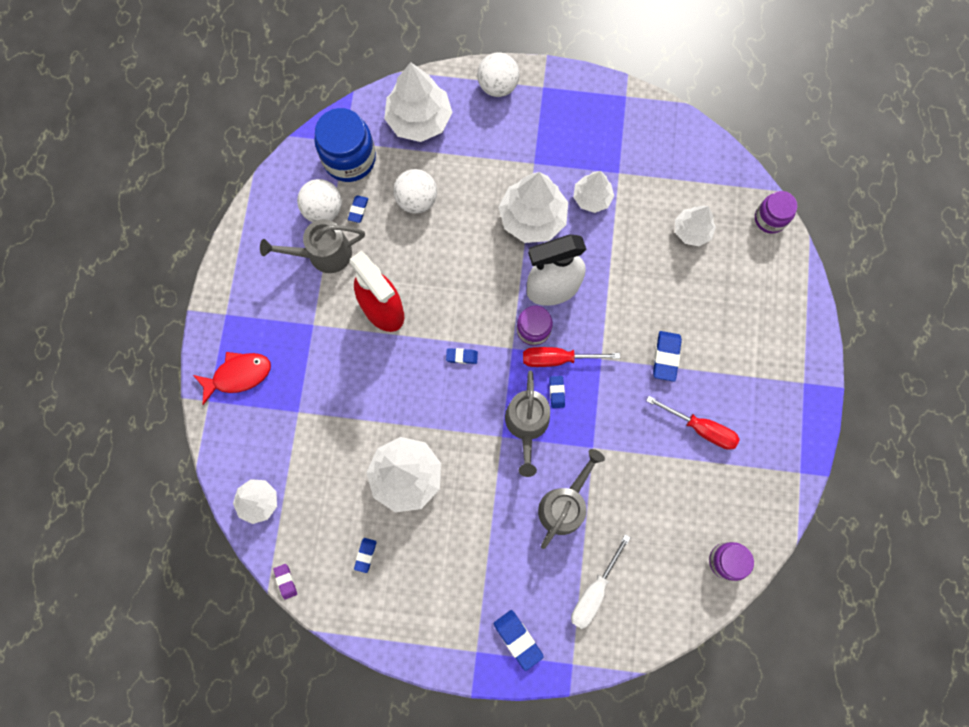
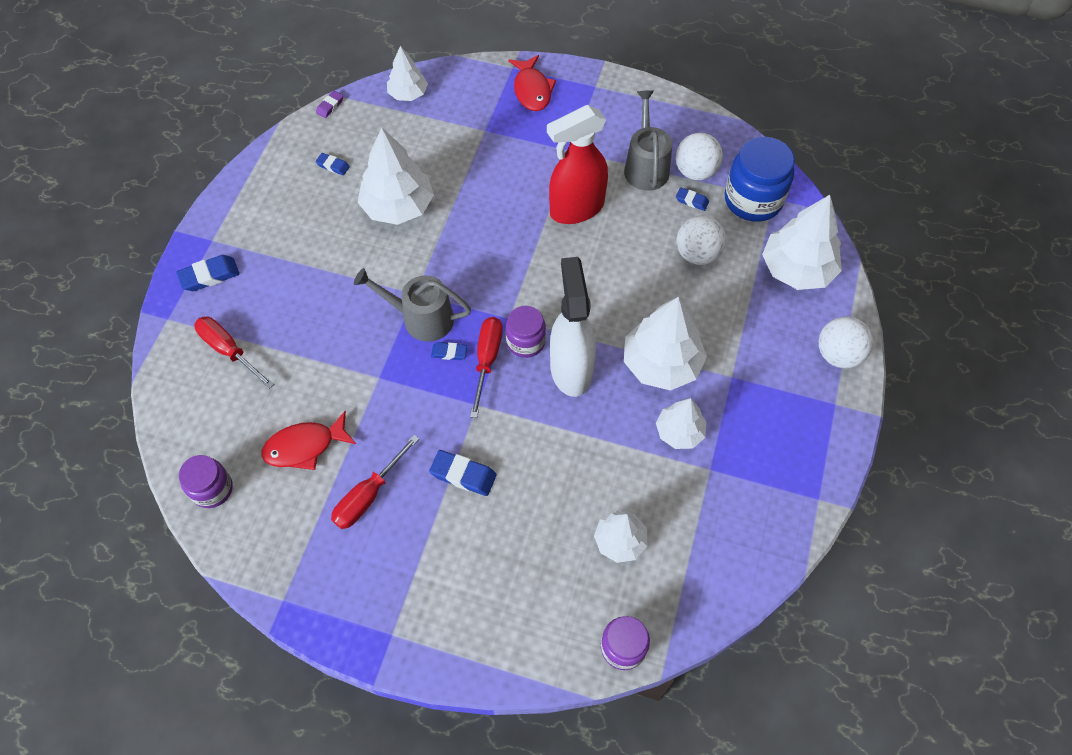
camera: 100 degrees right, 15 degrees down
(286, 581) = (330, 106): purple eraser -> purple eraser turned 45 degrees counterclockwise
(462, 356) = (510, 270): blue eraser -> none
(564, 505) = (326, 339): grey watering can -> none
(594, 591) = (229, 351): white screwdriver -> red screwdriver
(670, 493) = (305, 446): none -> red fish

